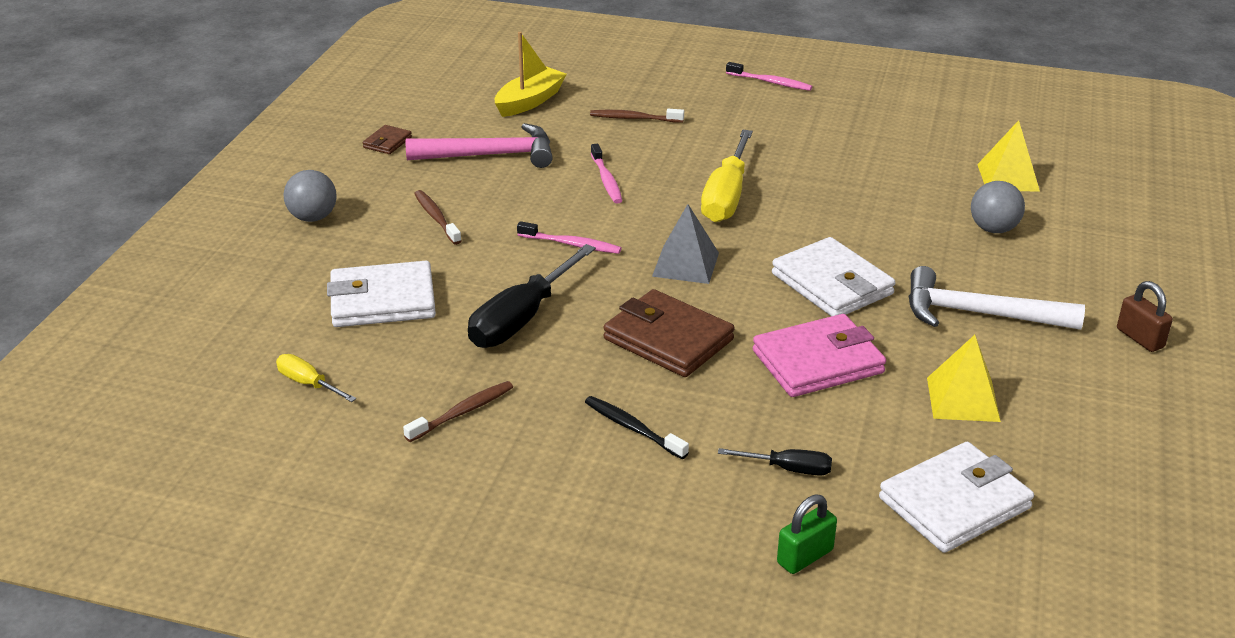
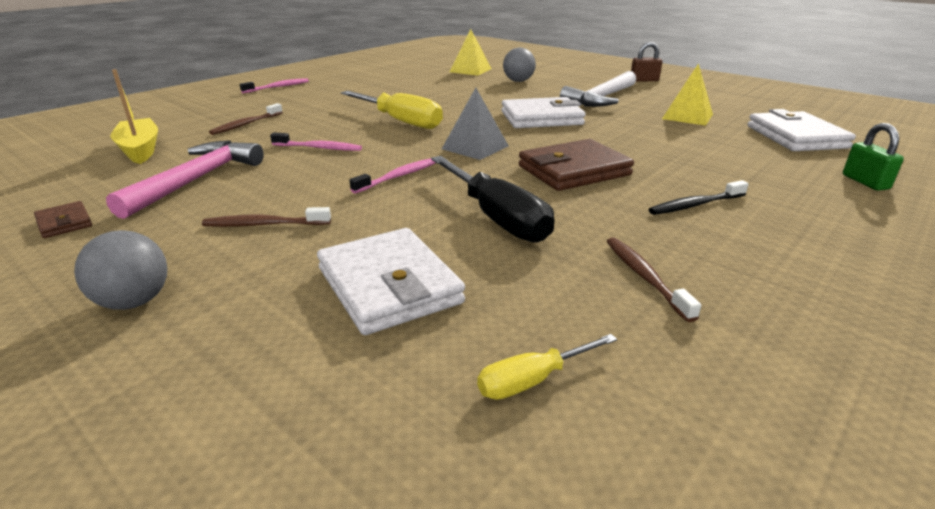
camera: 65 degrees left, 5 degrees down
(382, 301) = (389, 286): white wallet -> white wallet turned 45 degrees counterclockwise
(789, 469) = (758, 167): black screwdriver -> none
(818, 362) = (630, 137): pink wallet -> none

